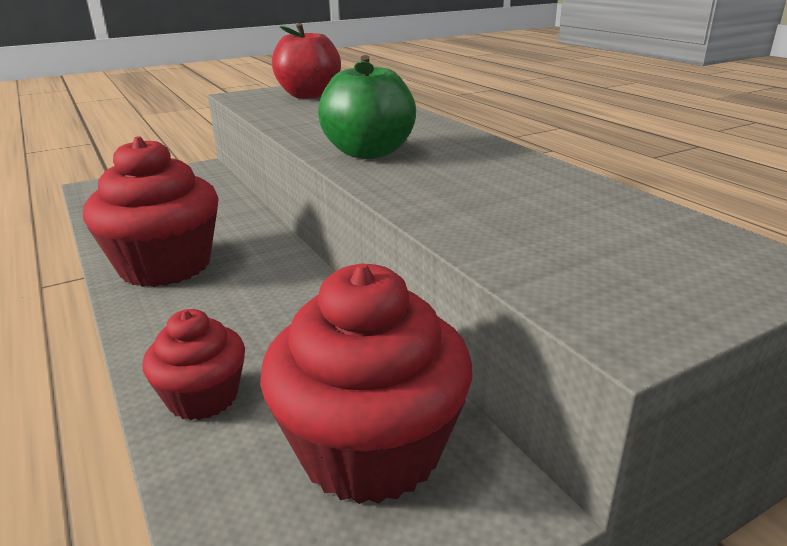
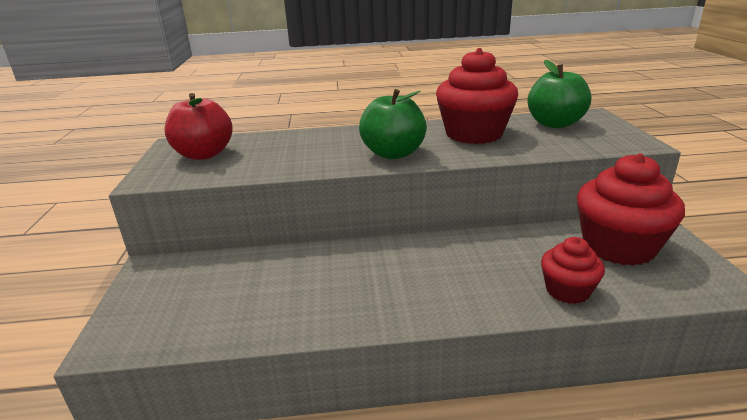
camera: 65 degrees left, 0 degrees up
(165, 265) = (374, 298): red cupcake -> red cupcake (474, 134)
(641, 233) = (554, 124): none -> green apple

